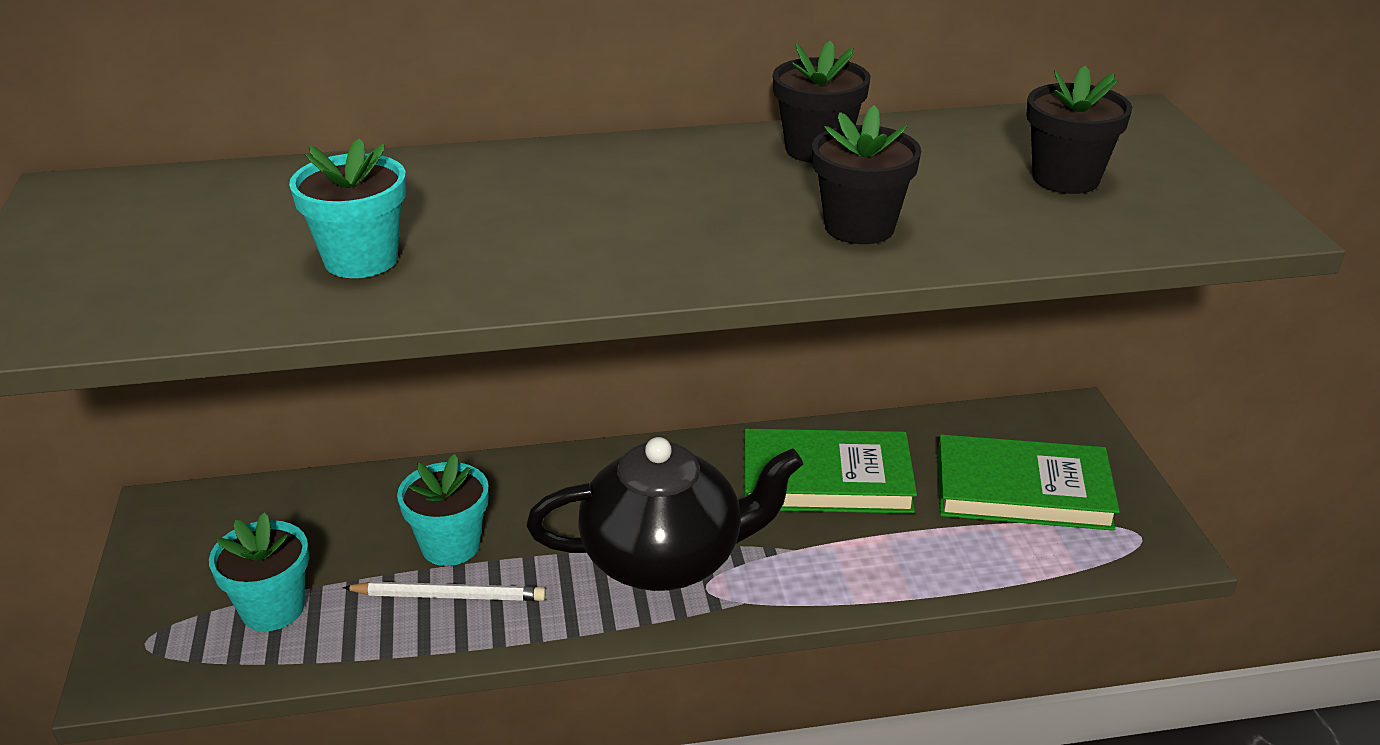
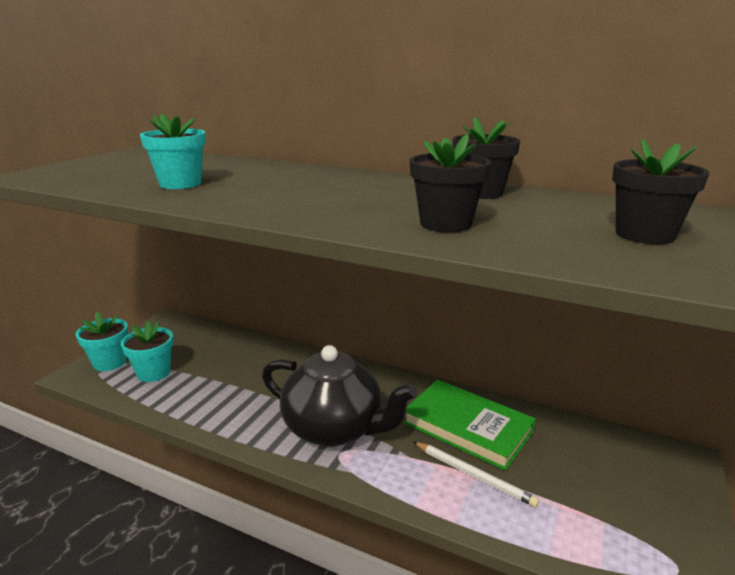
camera: 35 degrees right, 10 degrees down
(449, 595) = (221, 399): white pencil -> white pencil (473, 475)
(450, 546) = (248, 378): turquoise flower pot -> turquoise flower pot (109, 362)
(1022, 490) = (600, 491): green book -> none

